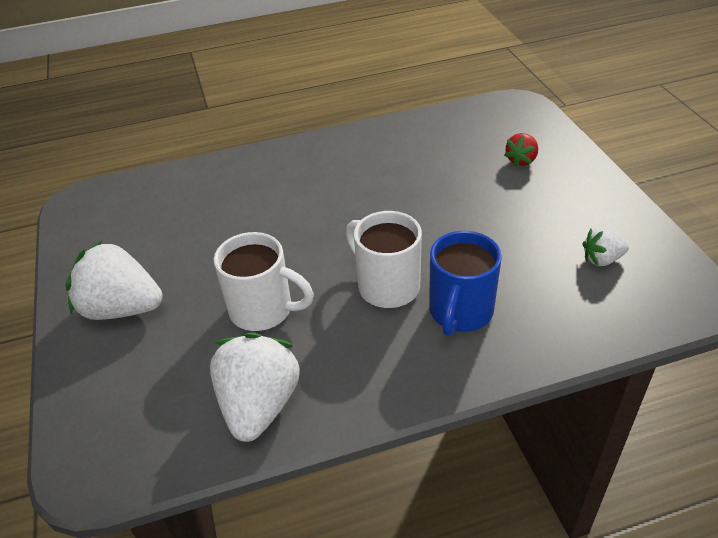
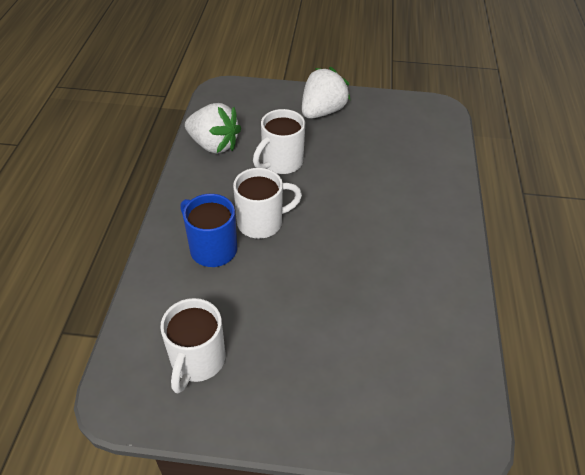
camera: 110 degrees right, 5 degrees up
(521, 160) = (359, 382): red strawberry -> none
(602, 259) = (197, 361): white strawberry -> white mug

